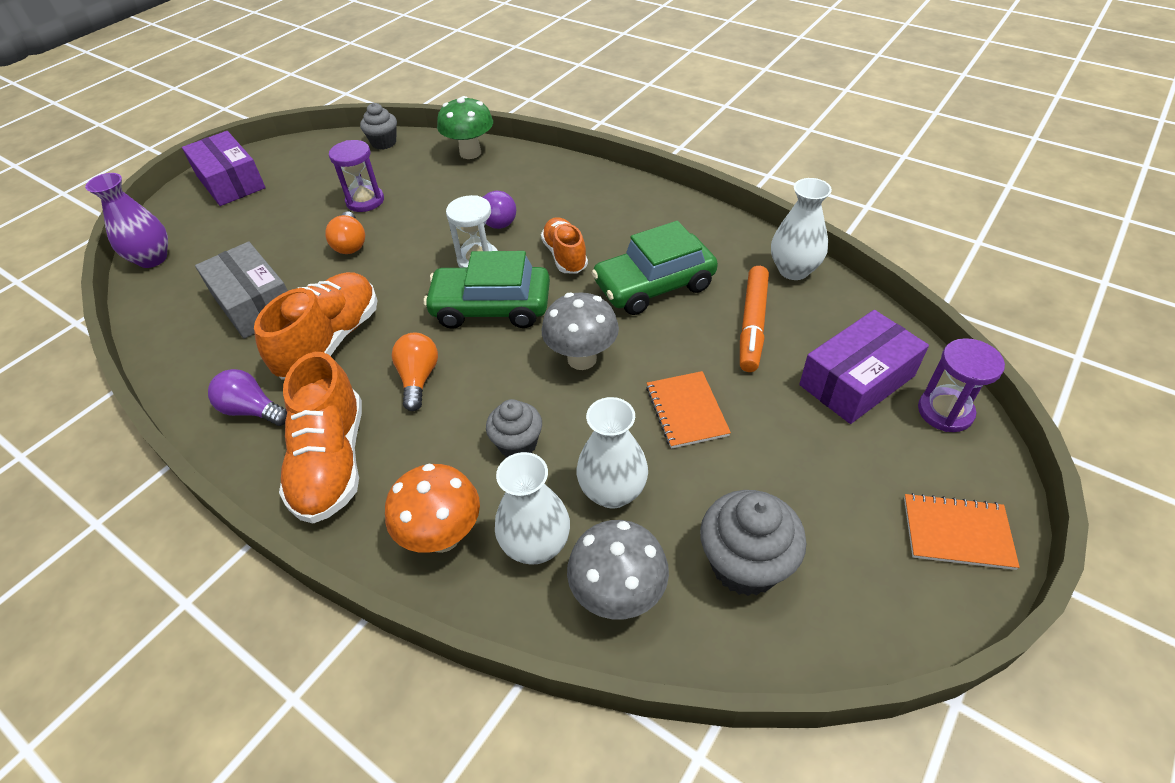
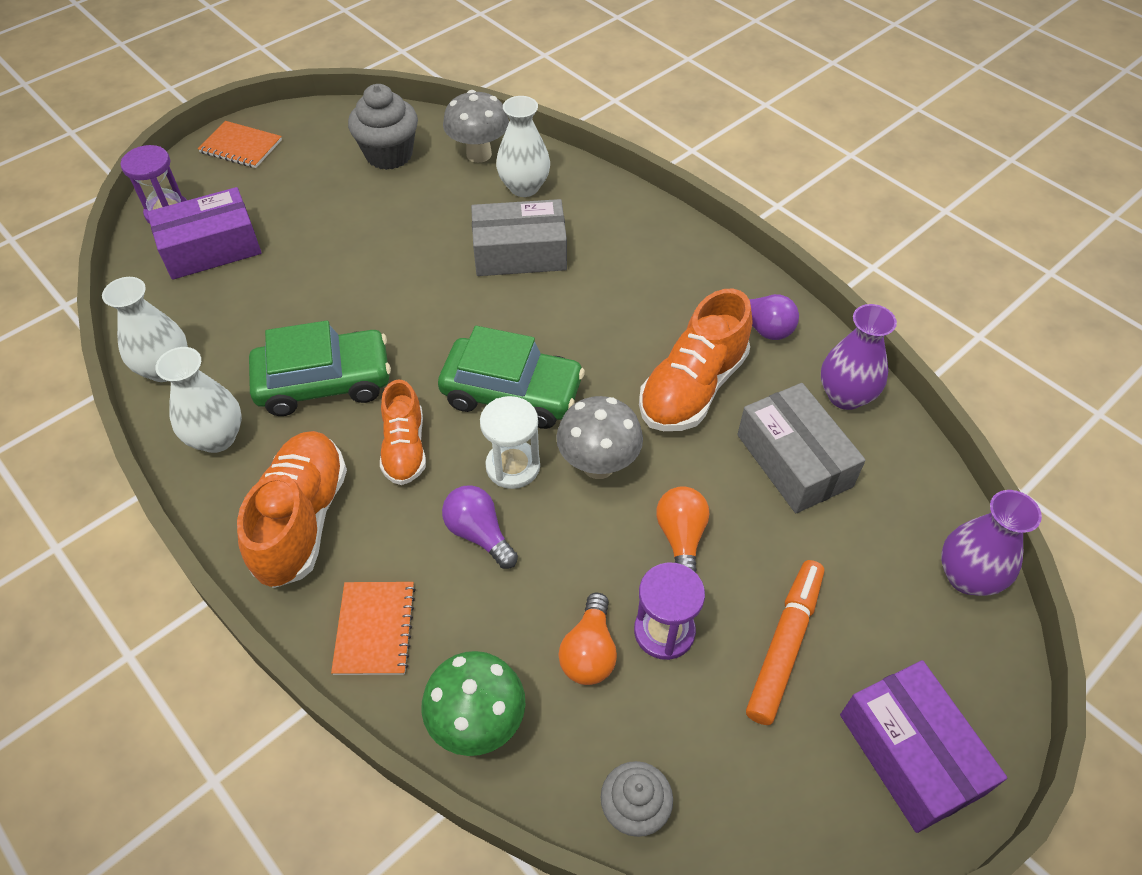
camera: 170 degrees left, 5 degrees up
(190, 360) = (845, 396): none -> purple vase
(332, 461) = (679, 268): orange shoe -> orange shoe (302, 520)
(418, 379) = (600, 326): orange light bulb -> orange light bulb (589, 652)
(443, 536) = (590, 203): orange mushroom -> none
(517, 444) = (520, 253): grey cupcake -> grey box
(582, 359) = (437, 314): grey mushroom -> grey mushroom (598, 465)
(612, 492) = (457, 208): white vase -> white vase (217, 438)
(686, 411) = (368, 252): orange notebook -> orange notebook (374, 629)
(752, 324) = (257, 316): orange marker -> orange marker (785, 645)

